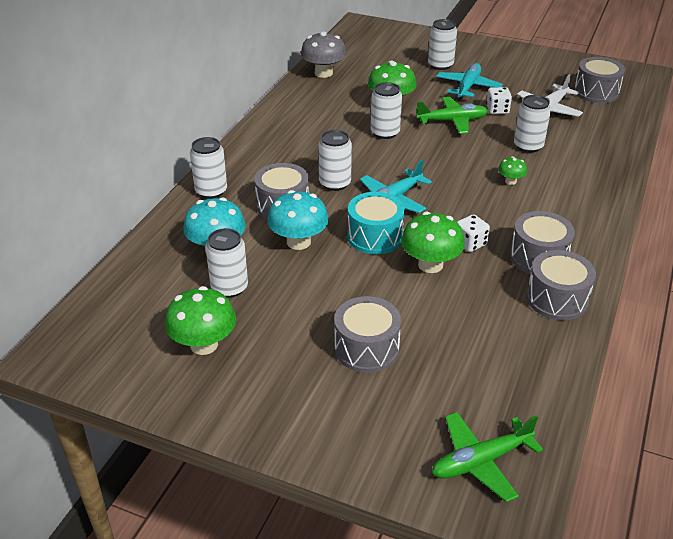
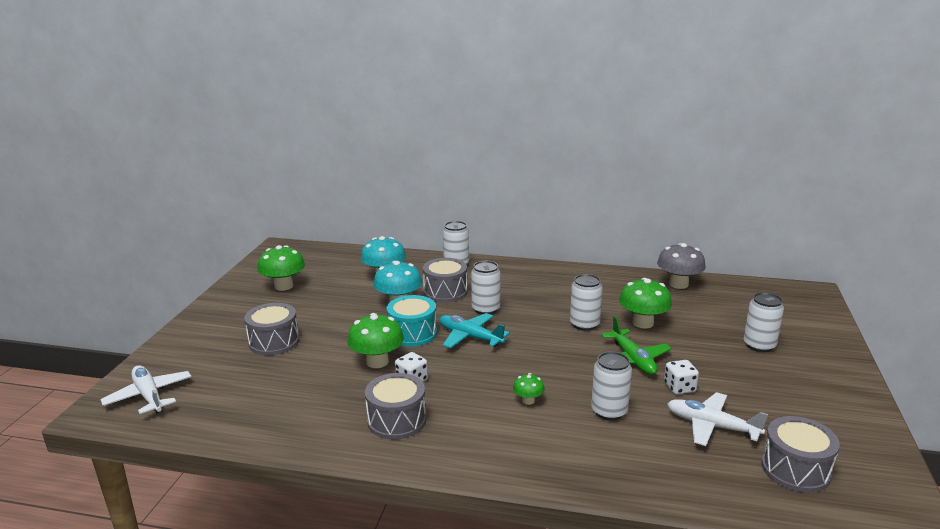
camera: 80 degrees right, 15 degrees down
(229, 287) = (341, 286): white can -> none
(468, 87) = (720, 366): turquoise plane -> none
(480, 461) = (149, 396): green plane -> white plane
(557, 299) = (332, 432): grey drum -> none

